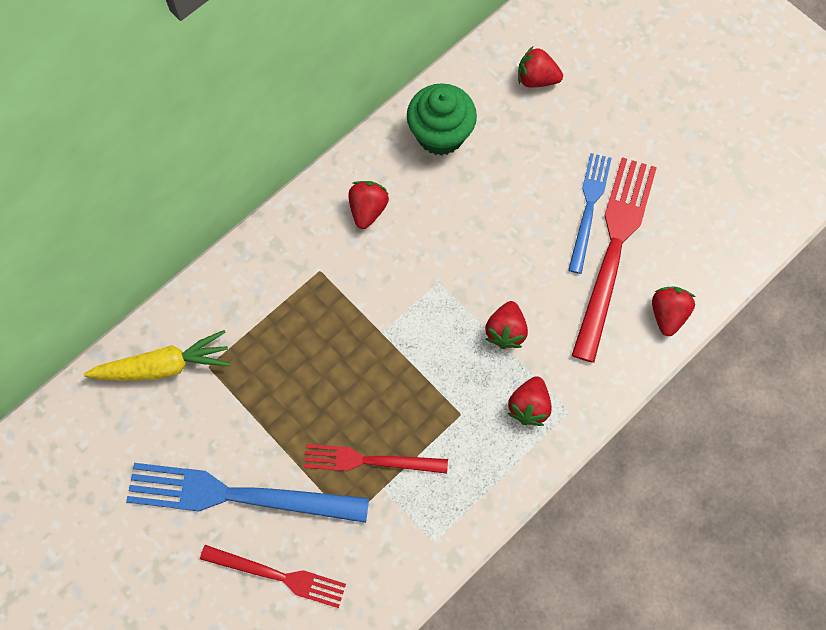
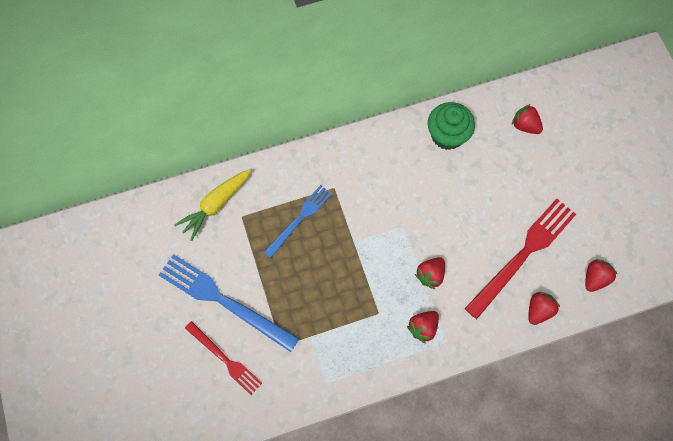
camera: 25 degrees right, 0 degrees up
(163, 366) = (216, 205): yellow carrot -> yellow carrot turned 120 degrees clockwise
(368, 210) = (380, 163): red strawberry -> red strawberry (595, 278)
(369, 461) = (310, 316): red fork -> none
(589, 208) = (520, 221): blue fork -> blue fork (299, 219)

